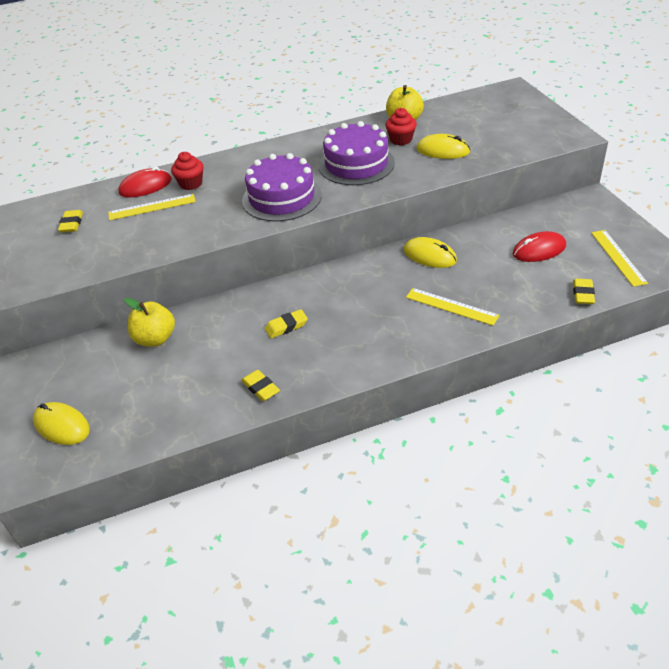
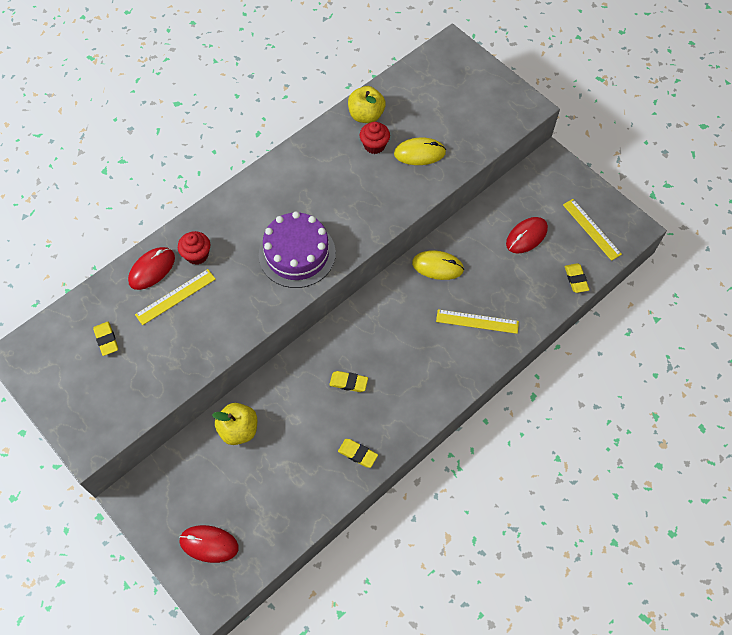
camera: 25 degrees left, 20 degrees up
(62, 425) = (209, 544): yellow mouse -> red mouse
(286, 326) = (348, 383): yellow eraser -> yellow eraser turned 60 degrees clockwise
(356, 164) = (347, 190): purple cake -> none

